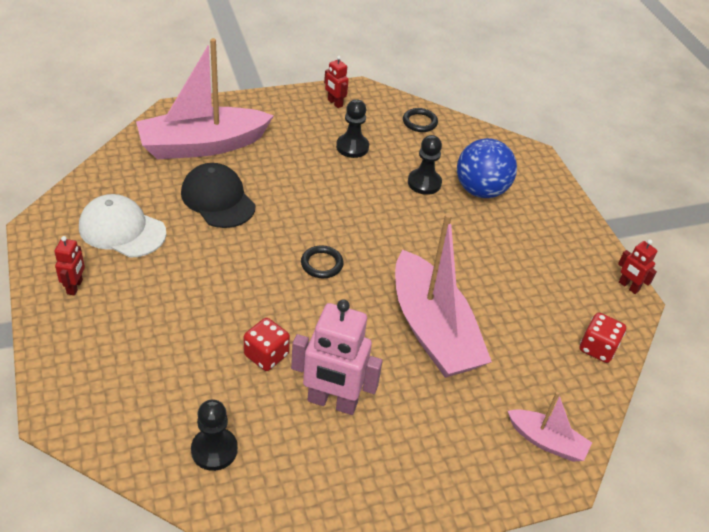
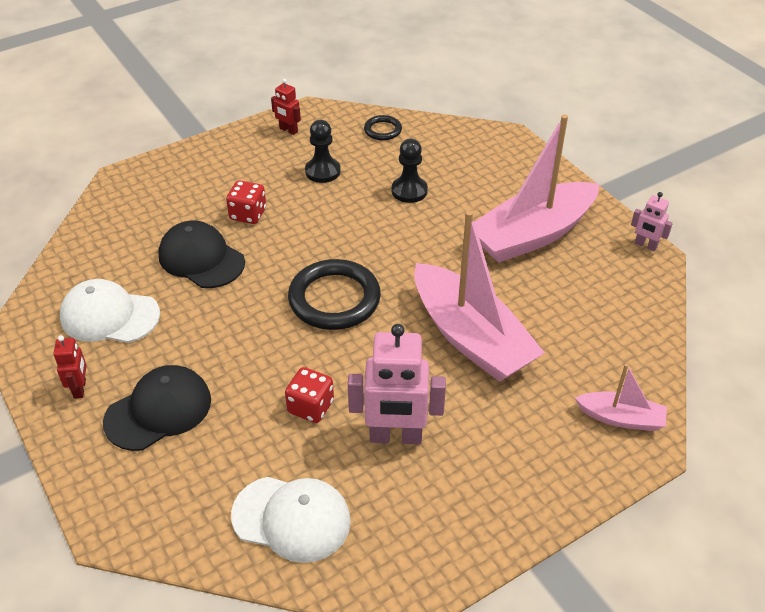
camera: 10 degrees left, 0 degrees up
(134, 323) = (158, 410): none -> black cap
(203, 145) = (164, 206): pink boat -> pink boat (533, 234)
(214, 450) = (292, 518): black pawn -> white cap
(322, 264) = (334, 299): black ring -> black ring, size x2.01
(481, 190) = (469, 185): blue ball -> none
(597, 348) = (637, 313): red dice -> red dice (248, 214)
(628, 286) = (645, 245): red robot -> pink robot

